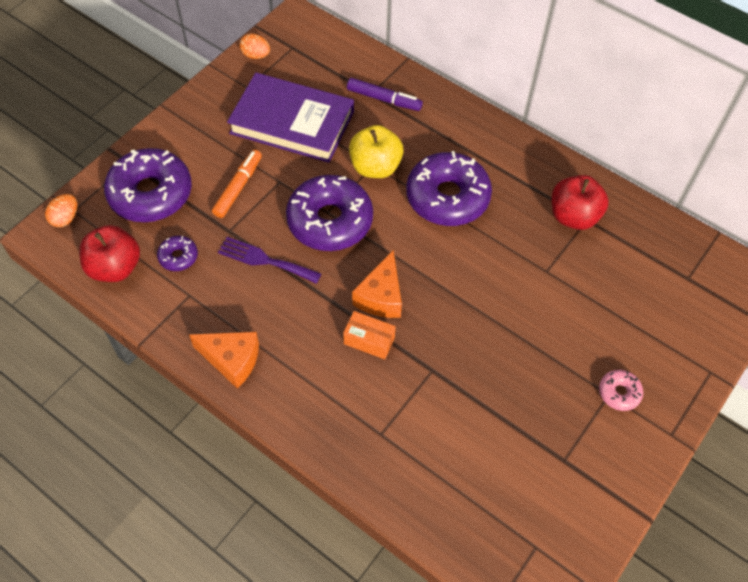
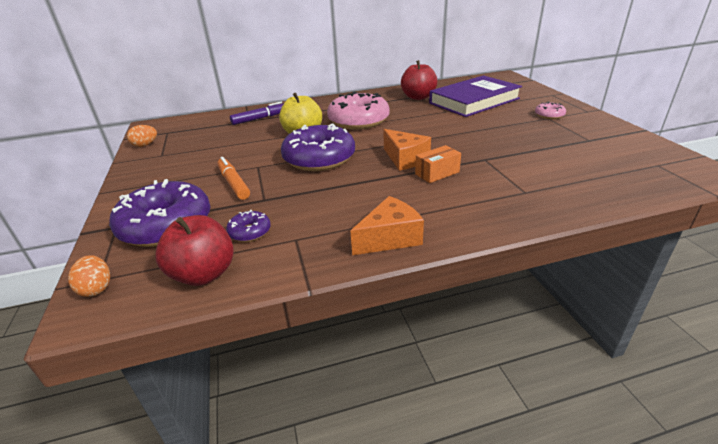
camera: 50 degrees left, 25 degrees down
(265, 260) = (314, 192): purple fork -> none
(292, 122) = (220, 148): purple book -> purple book (474, 101)
(447, 197) = (358, 121): purple donut -> pink donut

